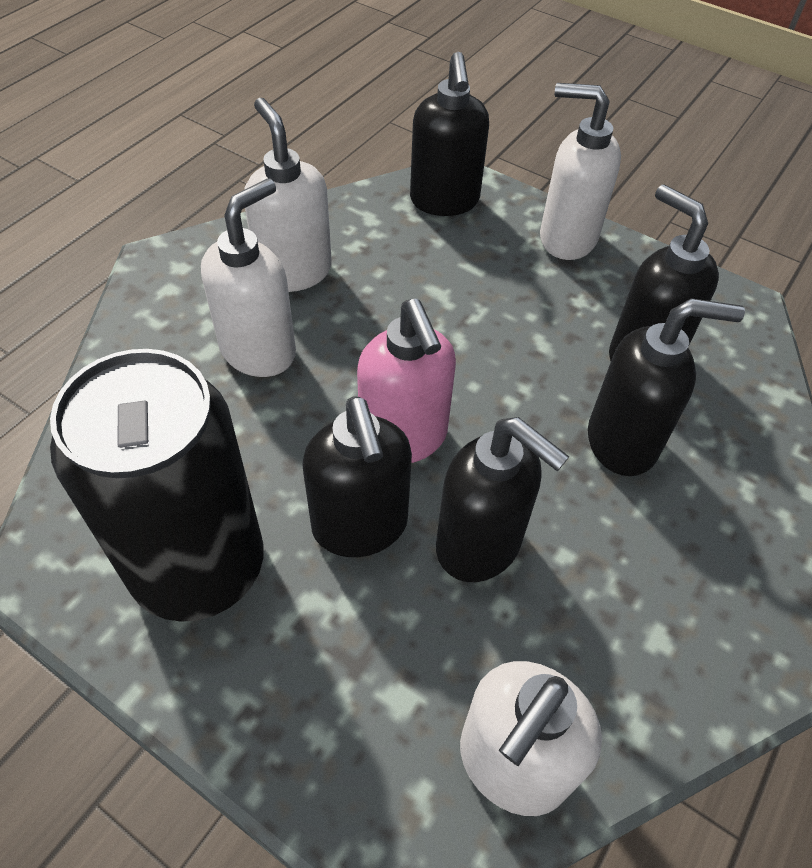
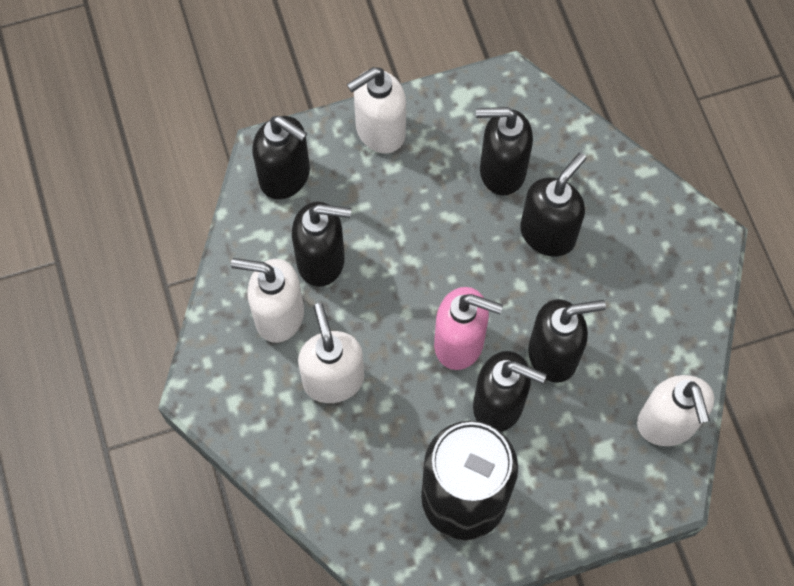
camera: 50 degrees left, 15 degrees up
(385, 271) = (322, 261): none -> black soap dispenser

